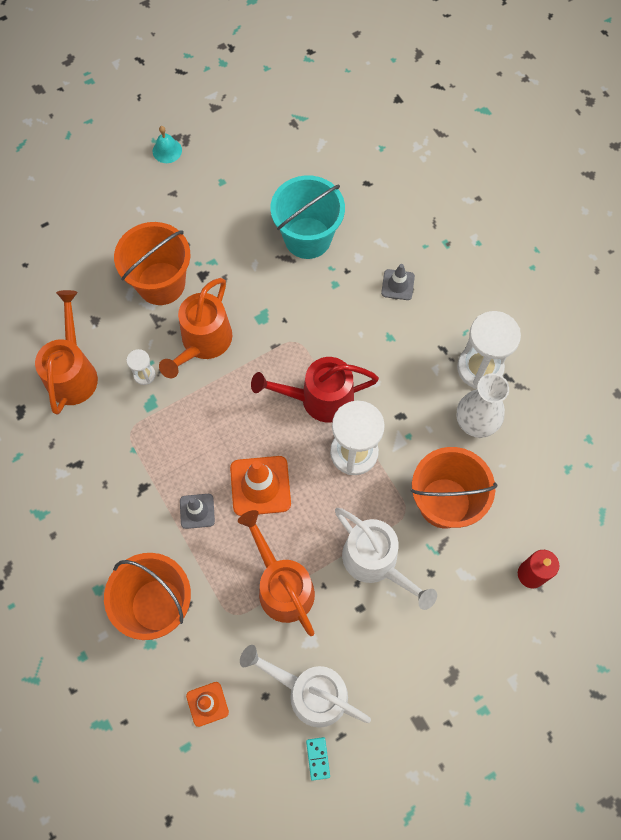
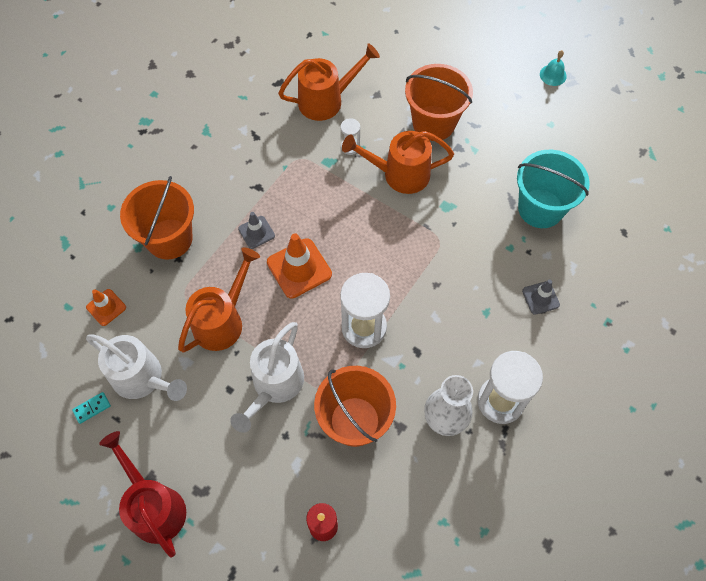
camera: 65 degrees right, 5 degrees down
(309, 692) = (143, 379): white watering can -> white watering can turned 120 degrees clockwise
(318, 399) = (397, 279): red watering can -> red watering can (154, 506)

